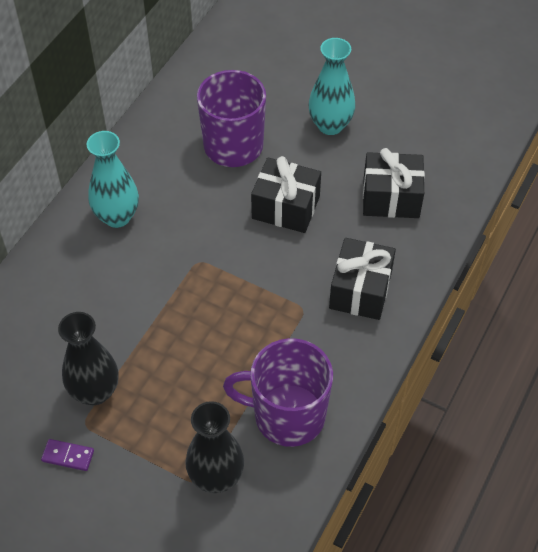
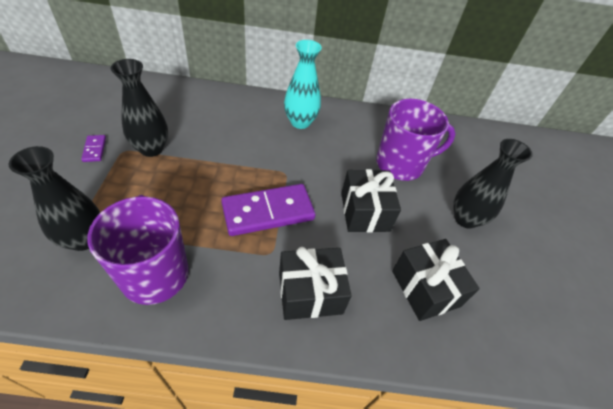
camera: 60 degrees right, 5 degrees down
(249, 295) = (268, 211): none -> purple domino
(330, 125) = (465, 219): turquoise vase -> black vase

